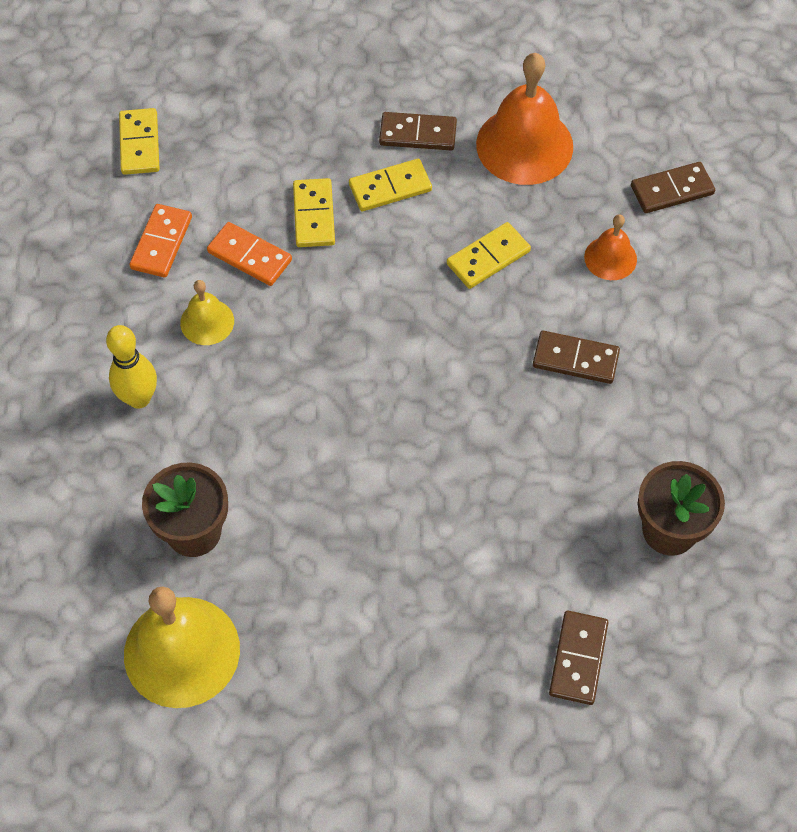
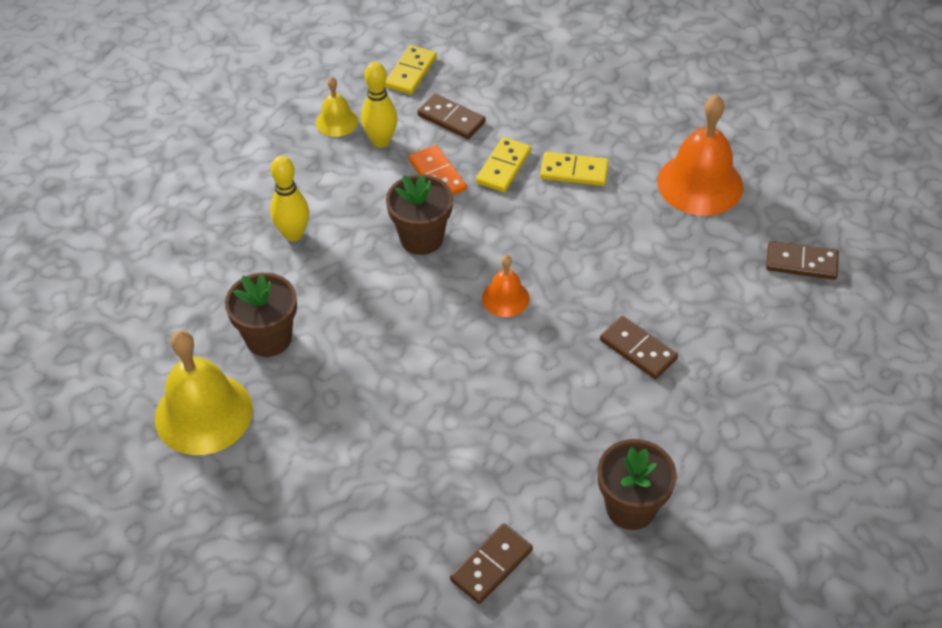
camera: 30 degrees right, 10 degrees down
(162, 243) = (381, 141): orange domino -> yellow bowling pin
(207, 322) = (376, 205): yellow bell -> yellow bell (336, 121)
(281, 338) = (421, 238): none -> brown flower pot
(418, 134) = (620, 144): brown domino -> brown domino (451, 119)
(488, 257) = (617, 249): yellow domino -> none
(610, 258) = (716, 290): orange bell -> orange bell (505, 298)

